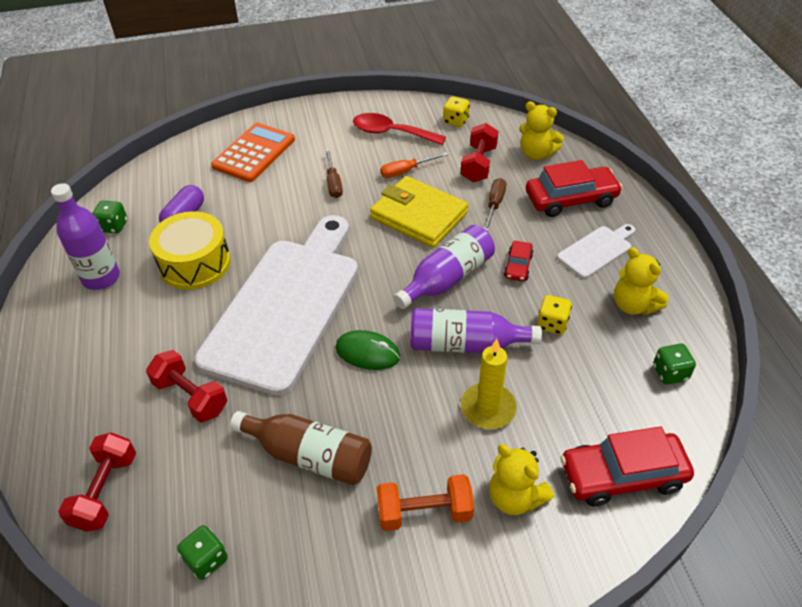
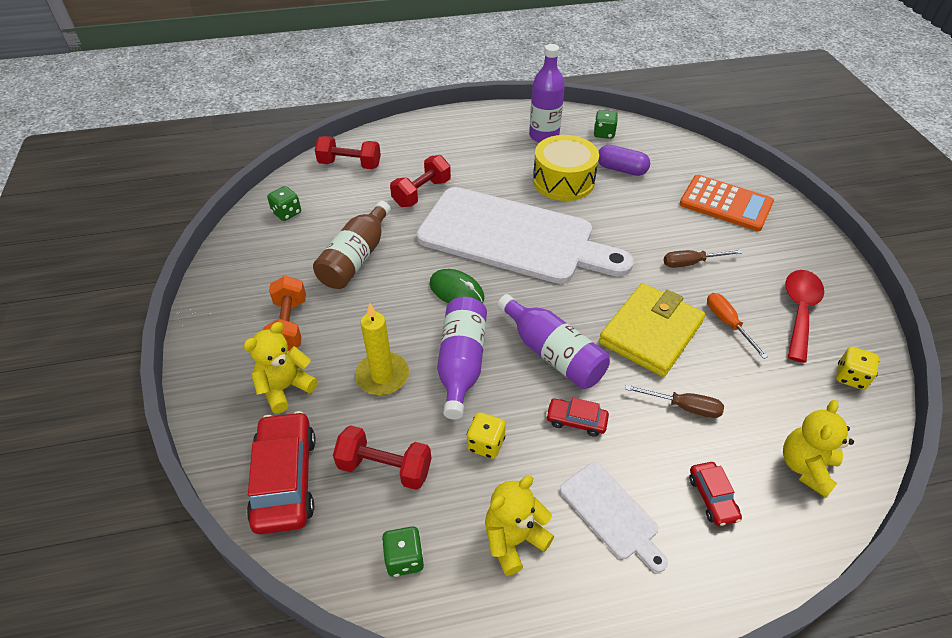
camera: 90 degrees right, 0 degrees up
(367, 352) = (456, 291): green mouse -> green mouse turned 75 degrees counterclockwise
(478, 164) = (761, 396): red dumbbell -> red dumbbell (385, 468)
(571, 199) = (712, 498): red car -> red car, size x0.52

